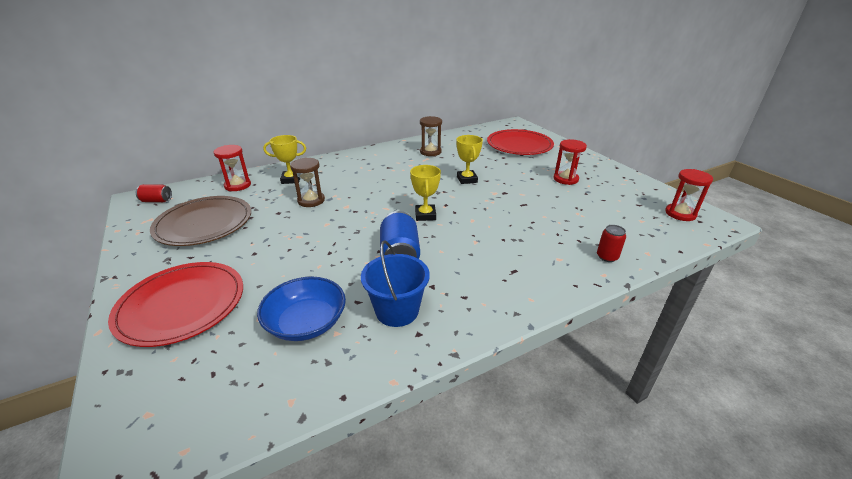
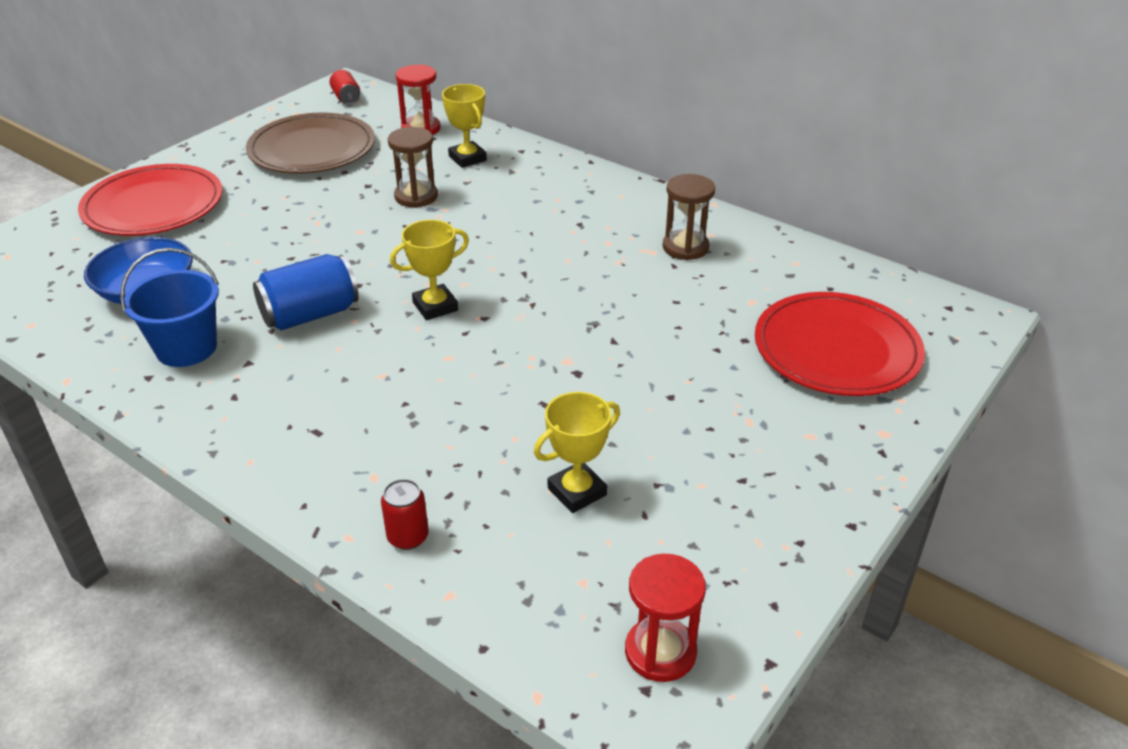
camera: 65 degrees right, 5 degrees up
(467, 179) = (598, 317): yellow trophy -> yellow trophy (577, 491)
(565, 179) = (706, 445): red hourglass -> none

